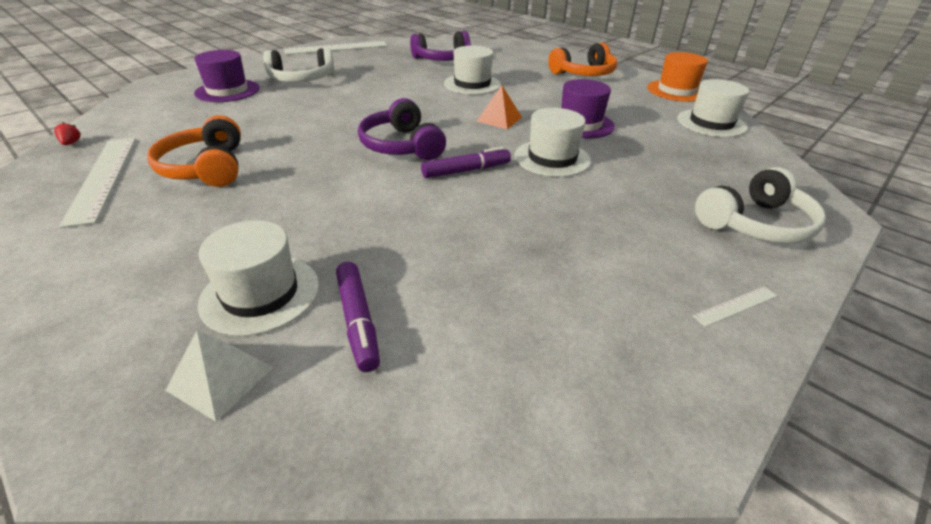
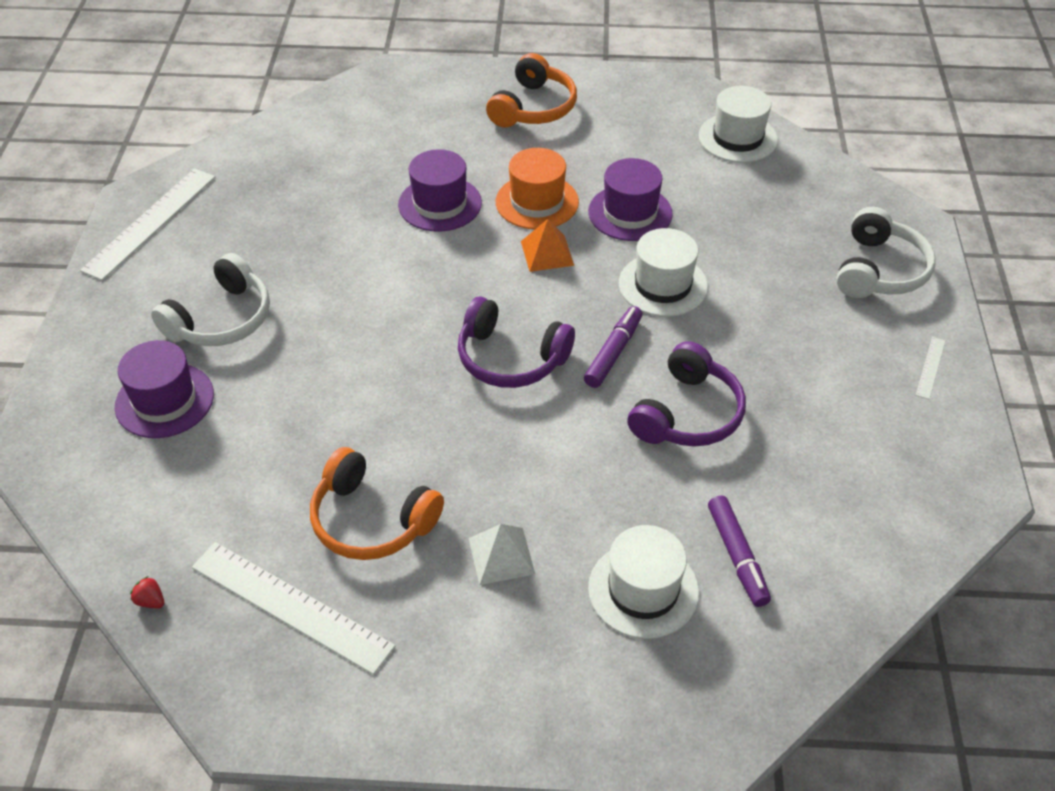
camera: 40 degrees left, 10 degrees up
(220, 378) = (717, 658): white pyramid -> white pyramid (501, 555)
(358, 321) = (737, 556): purple marker -> purple marker turned 45 degrees clockwise
(443, 59) = (335, 168): purple headphones -> purple headphones (687, 414)
(472, 84) = (440, 204): white hat -> purple hat
(676, 91) = (657, 92): orange hat -> orange hat (537, 202)

